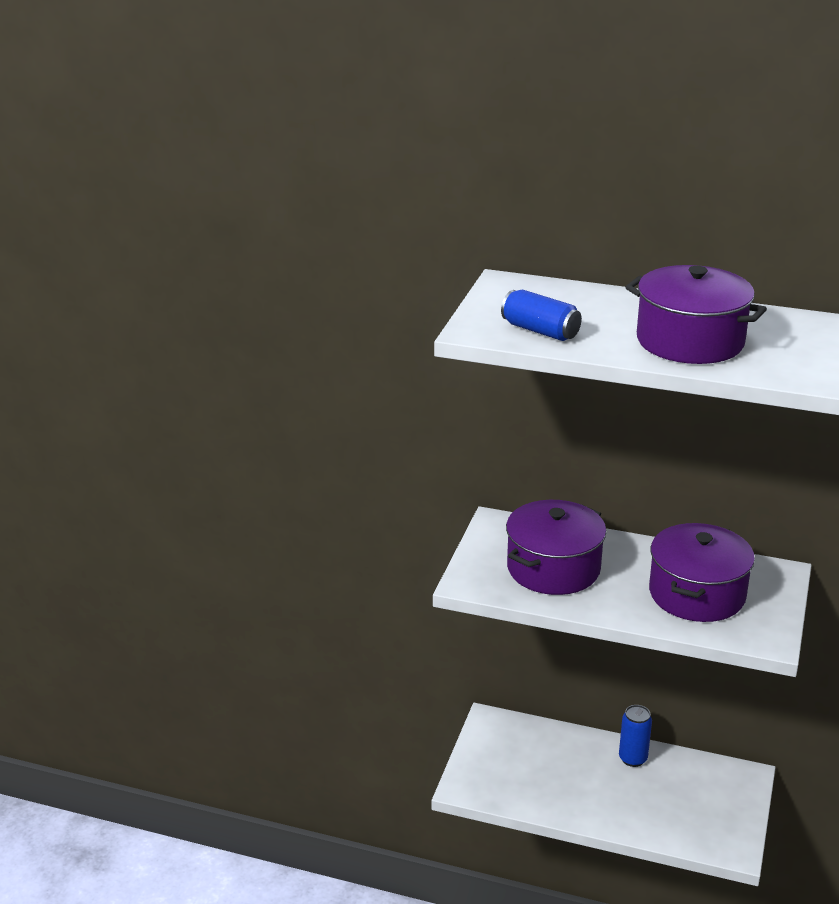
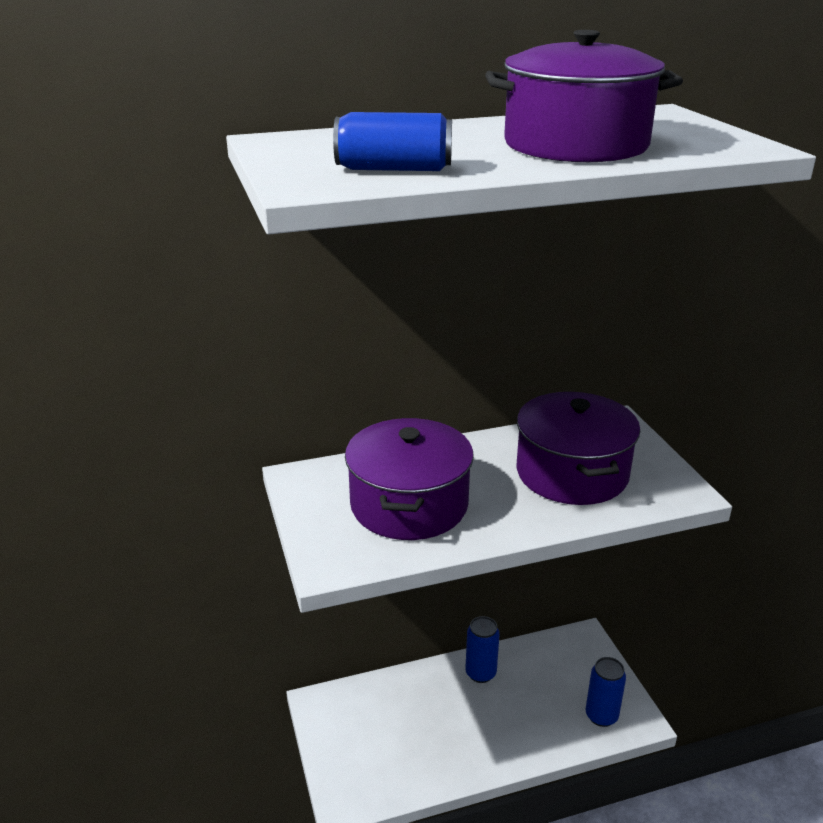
camera: 35 degrees left, 0 degrees up
(706, 832) = (601, 716): none -> blue can

